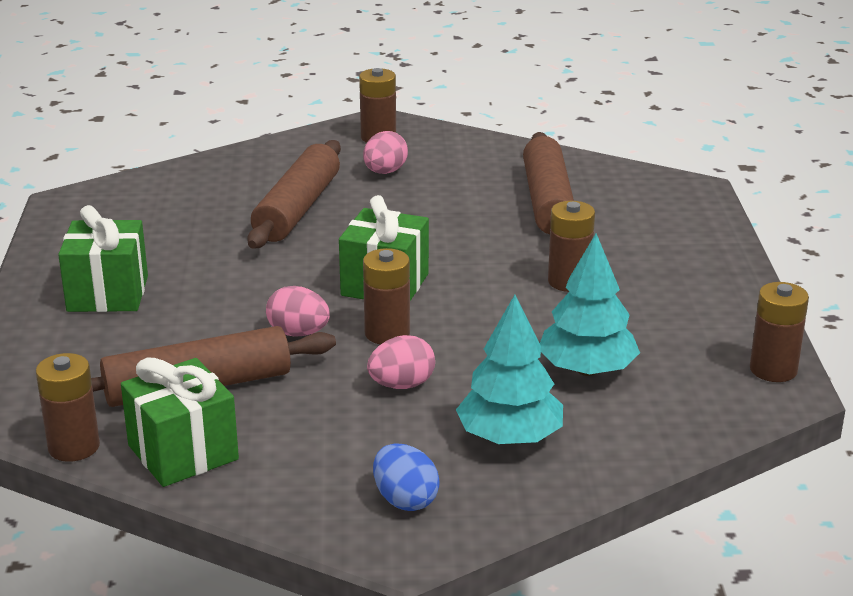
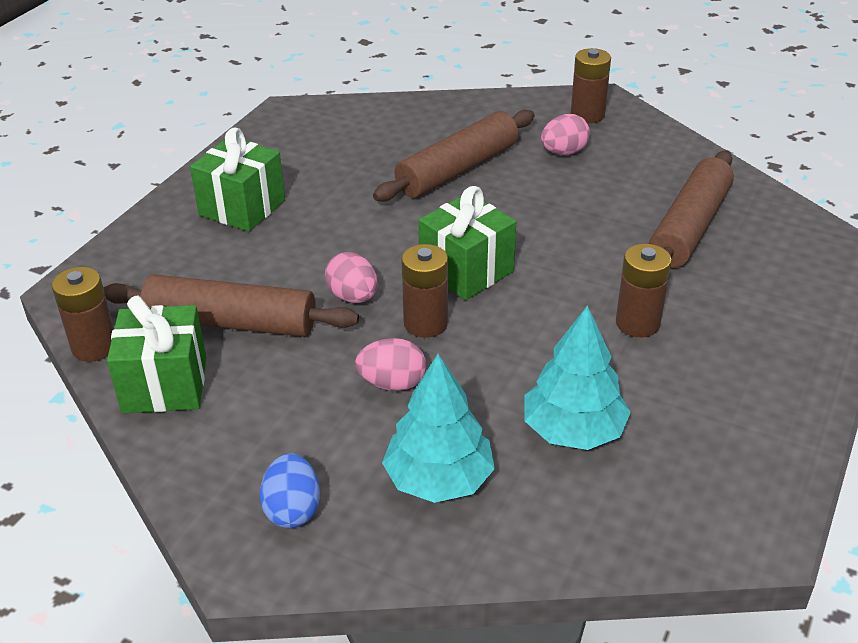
camera: 30 degrees right, 10 degrees up
(773, 369) = (767, 504): brown battery -> none

